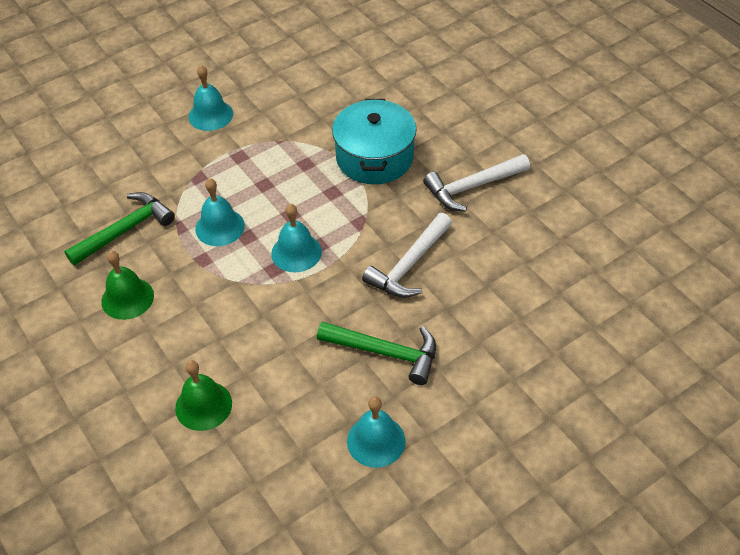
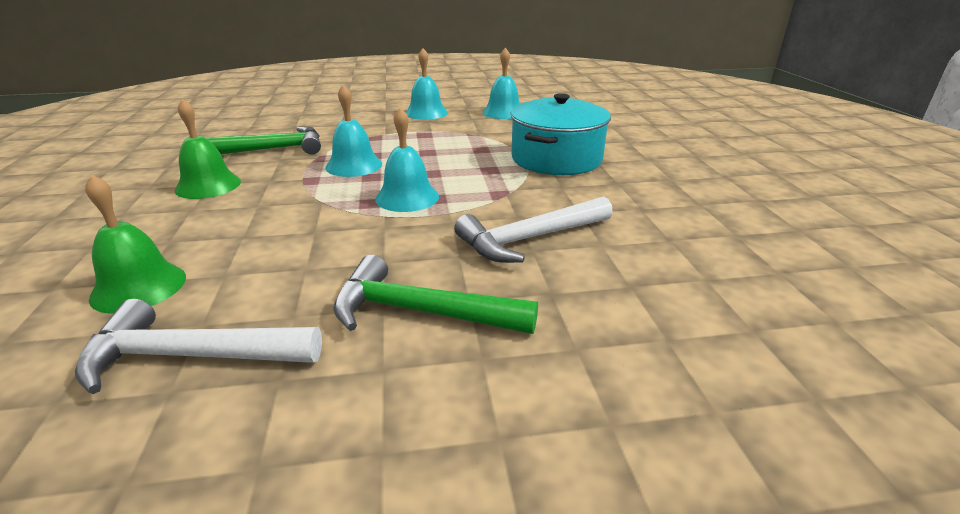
camera: 25 degrees right, 20 degrees down
(376, 441) = (288, 423): turquoise bell -> turquoise bell (503, 112)
(386, 352) = (420, 312): green hammer -> green hammer turned 150 degrees clockwise
(472, 187) = (660, 199): white hammer -> white hammer (191, 356)

